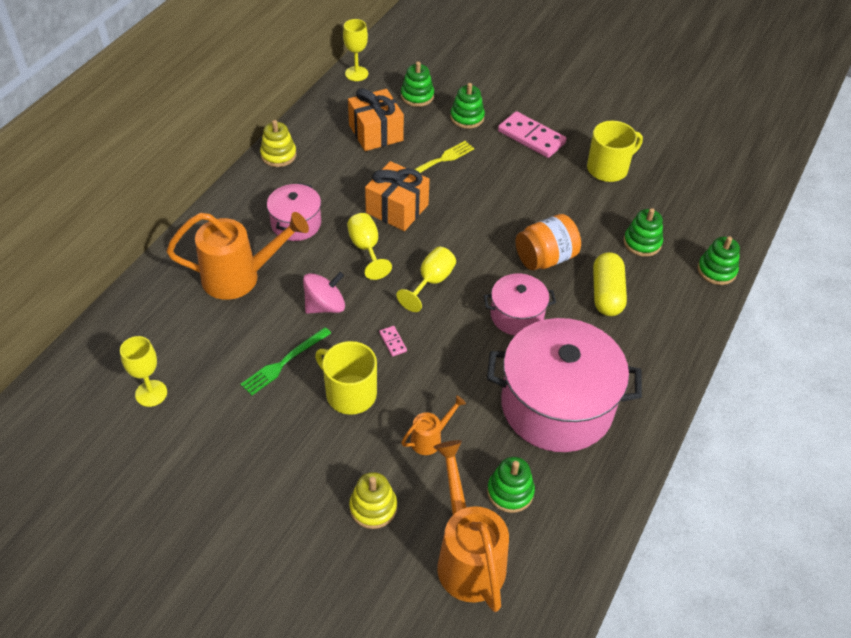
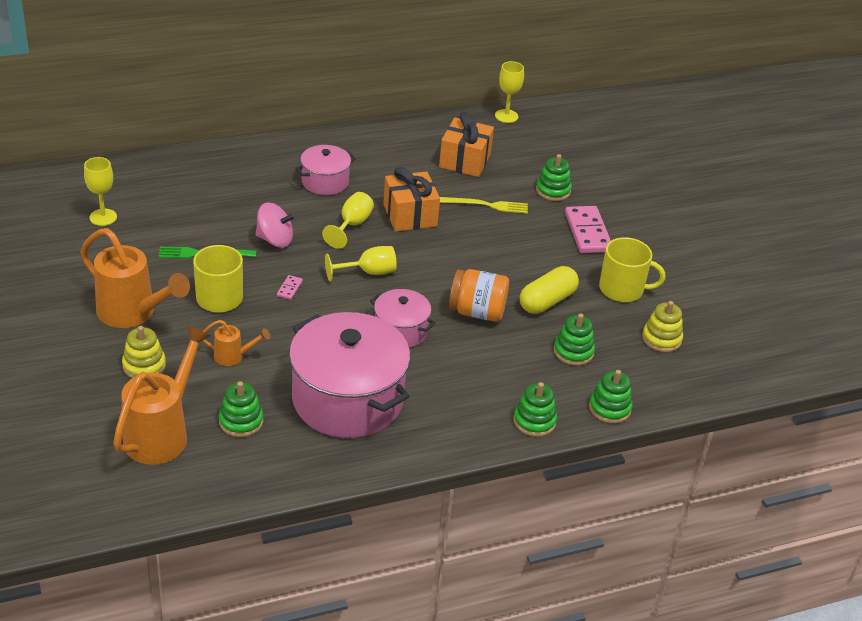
camera: 40 degrees right, 10 degrees down
(240, 277) = (243, 190): orange watering can -> orange watering can (133, 313)
(278, 155) = (372, 135): yellow stacking toy -> yellow stacking toy (661, 339)
(417, 96) = (533, 155): green stacking toy -> green stacking toy (534, 421)
(606, 294) = (491, 363): yellow capsule -> yellow capsule (547, 301)

